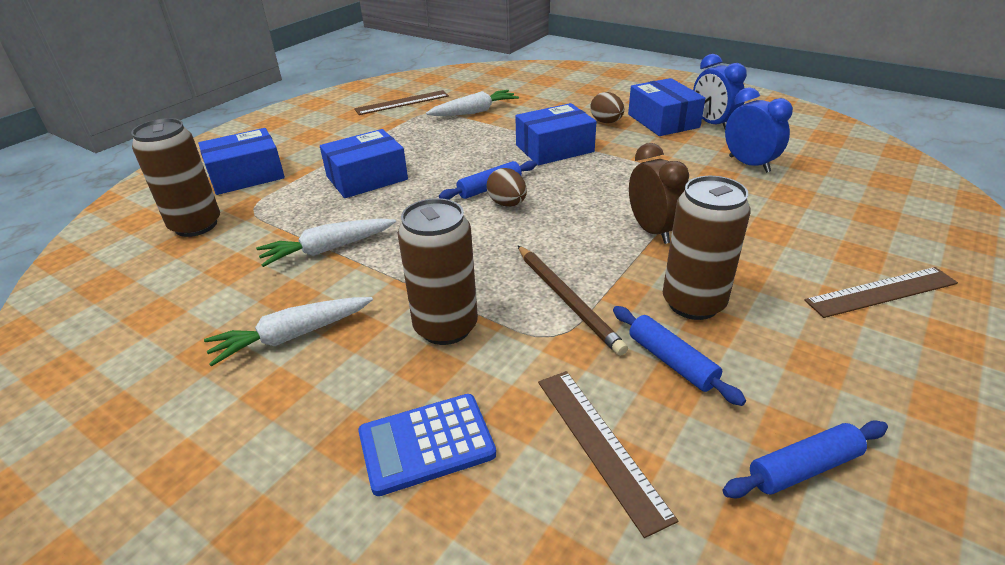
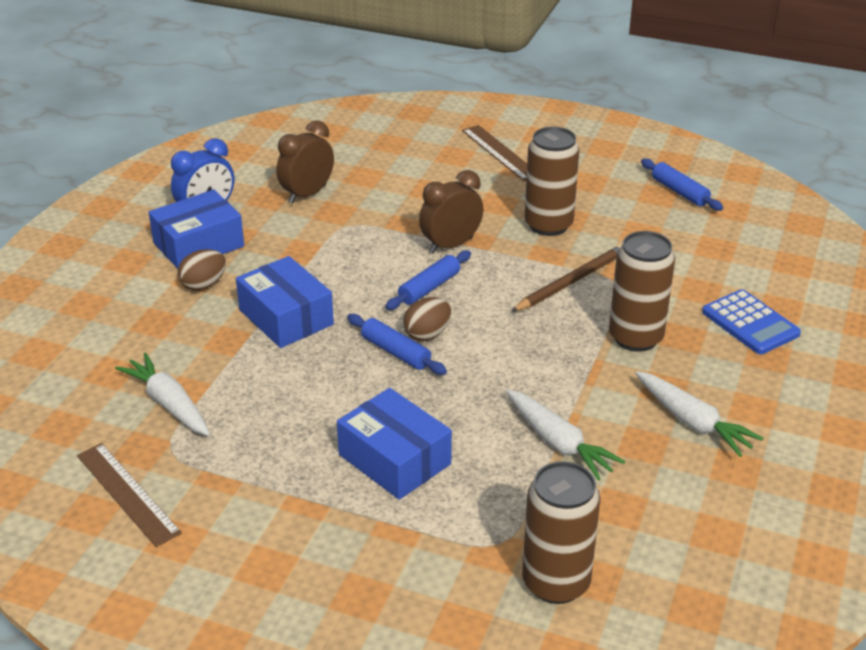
camera: 105 degrees left, 0 degrees up
(246, 175) = (415, 590): blue box -> none
(600, 445) = (706, 256): brown ruler -> none
(672, 361) = (617, 233): blue rolling pin -> blue rolling pin (429, 288)
(749, 164) = (307, 194): blue clock -> brown clock

